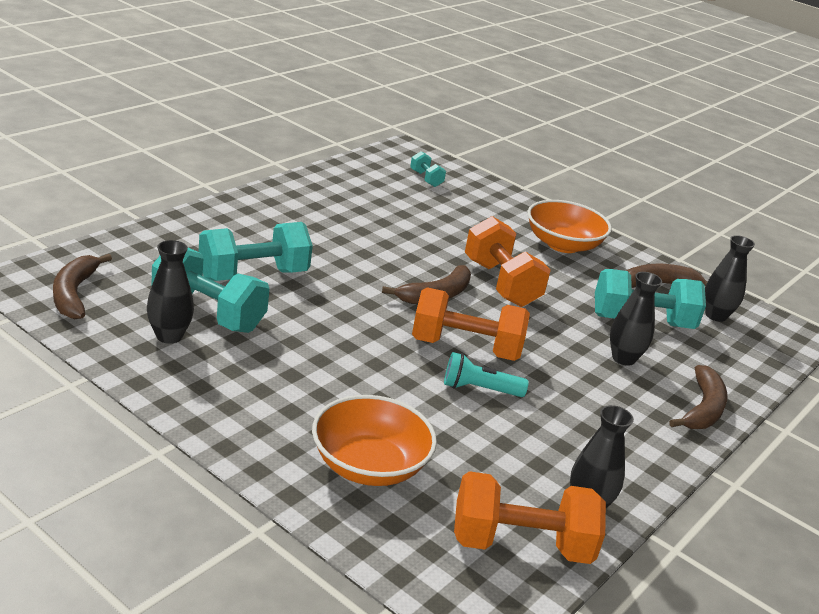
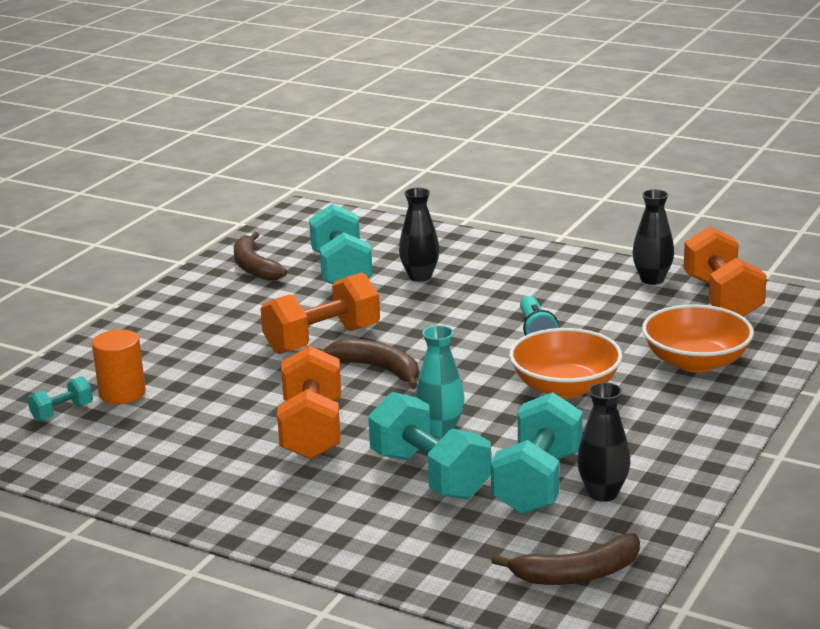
camera: 95 degrees left, 5 degrees down
(318, 296) = (440, 430): none -> turquoise vase
(444, 199) = (122, 393): none -> orange cylinder
(465, 348) = (471, 344): orange dumbbell -> orange dumbbell (312, 430)
(563, 244) = (198, 316): orange bowl -> orange bowl (565, 387)
(702, 409) = (472, 245): brown banana -> none
(715, 316) = (298, 242): black vase -> none

